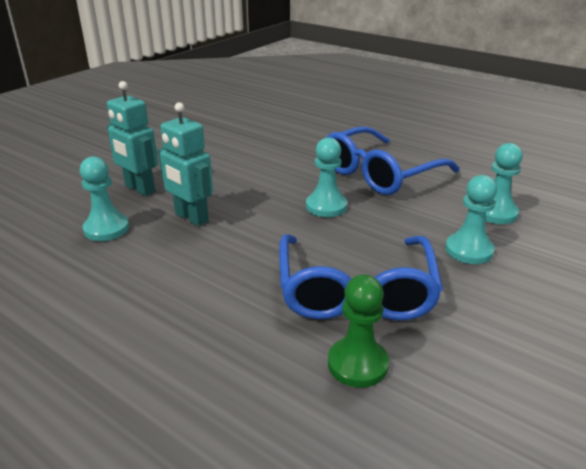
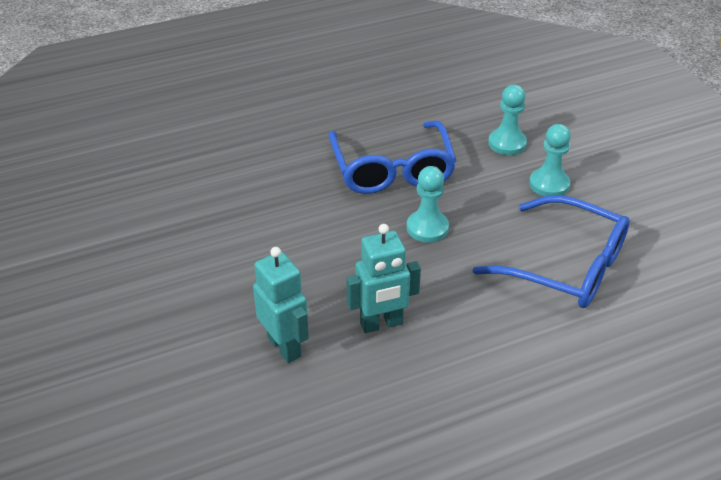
camera: 60 degrees left, 10 degrees up
(106, 229) = (357, 395): turquoise pawn -> none
(139, 189) = (284, 346): turquoise robot -> turquoise robot turned 105 degrees counterclockwise
(357, 364) = (648, 301): green pawn -> none

